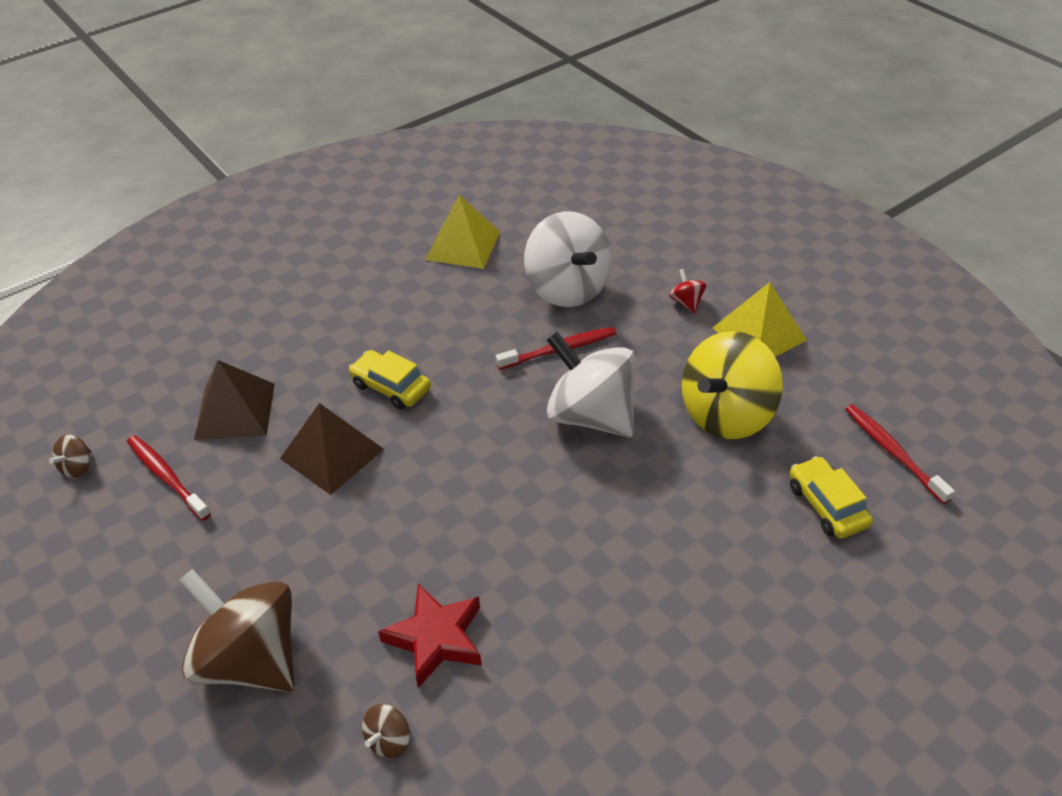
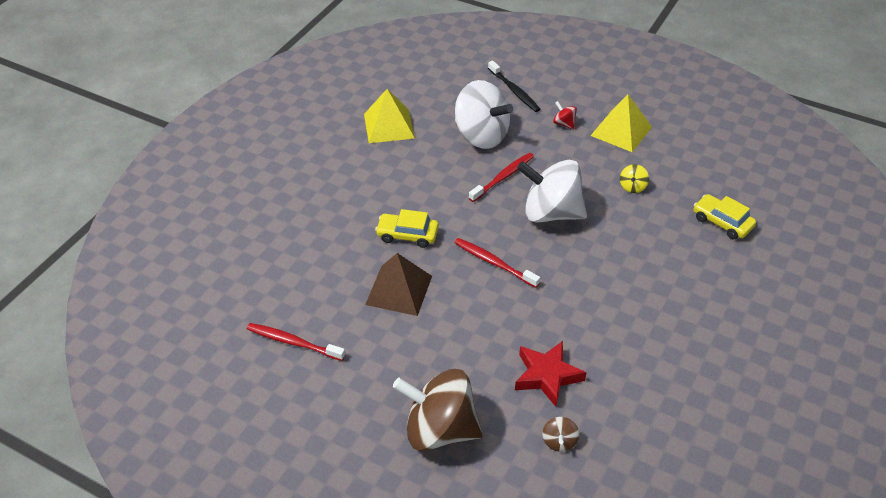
camera: 25 degrees left, 0 degrees up
(77, 467) = (221, 358): brown spinning top -> none
(235, 411) = (308, 284): brown pyramid -> none
(648, 243) = (514, 91): none -> black toothbrush
(726, 414) = (632, 187): yellow spinning top -> yellow spinning top, size x0.40
(892, 452) = (740, 180): red toothbrush -> red toothbrush (494, 263)

